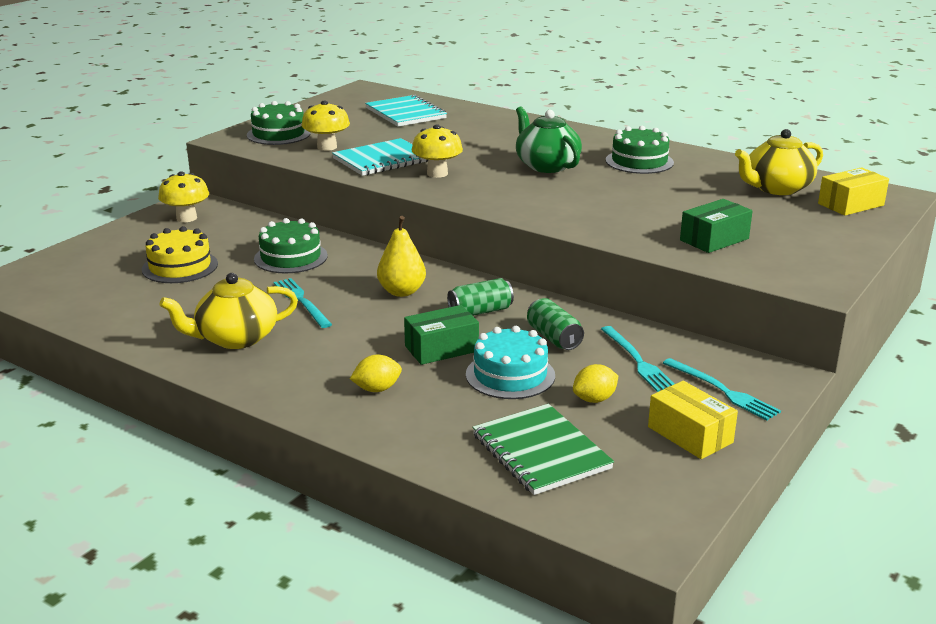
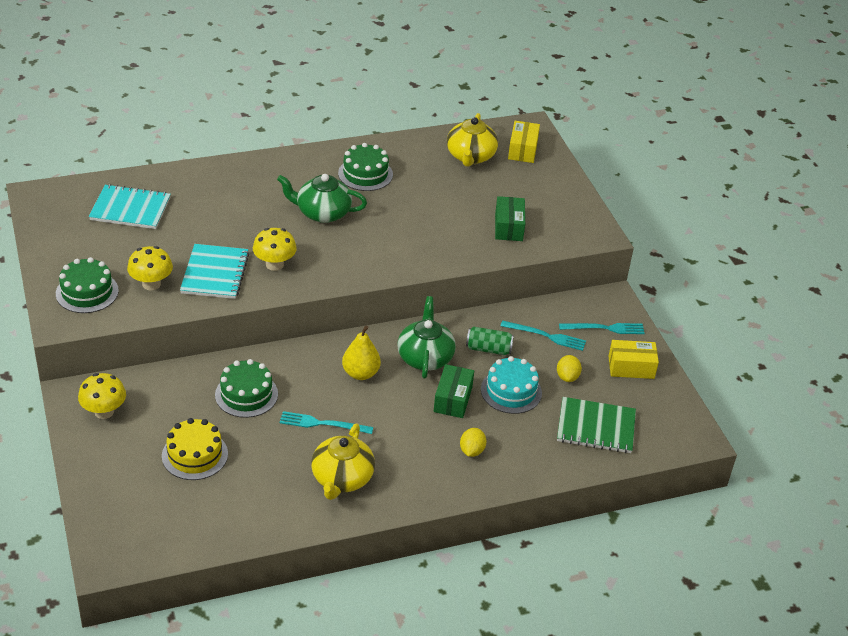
camera: 55 degrees left, 15 degrees up
(480, 311) = (425, 357): green can -> green teapot

